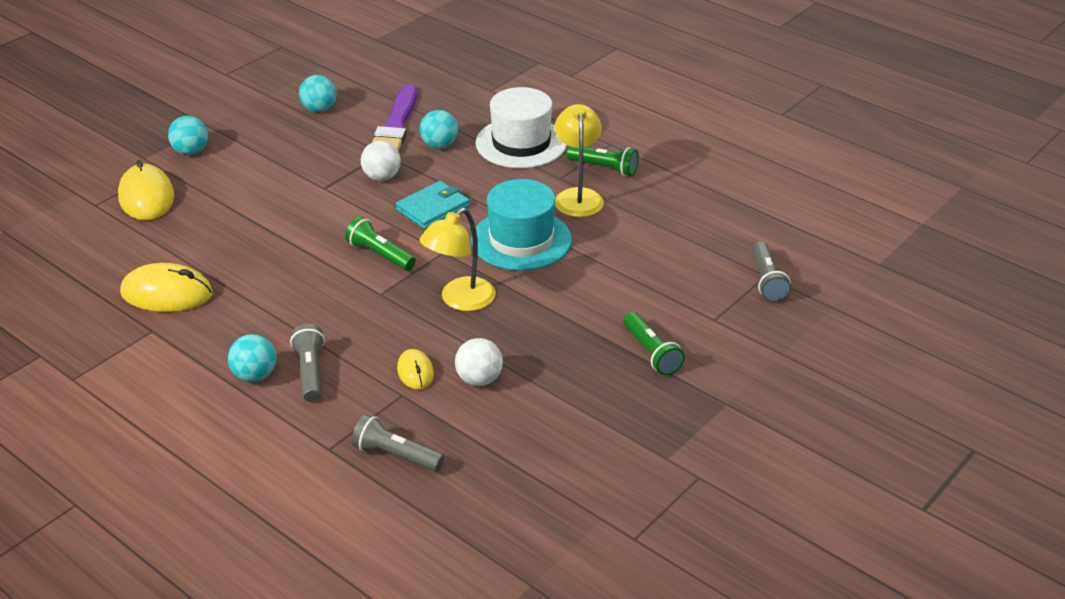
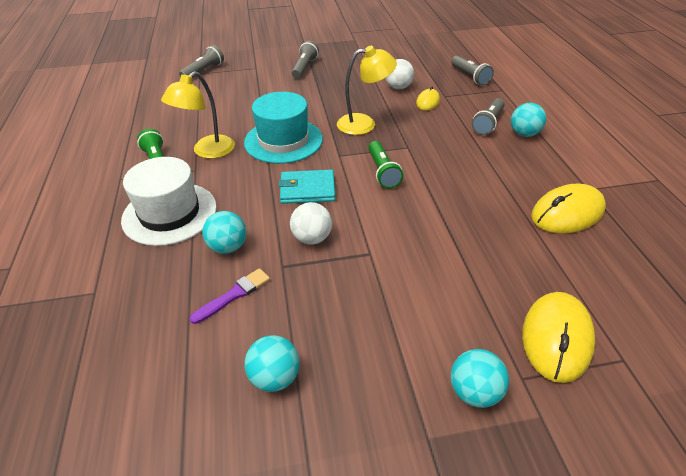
camera: 140 degrees left, 5 degrees up
(167, 293) = (567, 213): yellow mouse -> yellow mouse turned 75 degrees counterclockwise
(395, 126) = (234, 295): purple brush -> purple brush, size x0.55
(651, 353) = (304, 67): green flashlight -> grey flashlight

